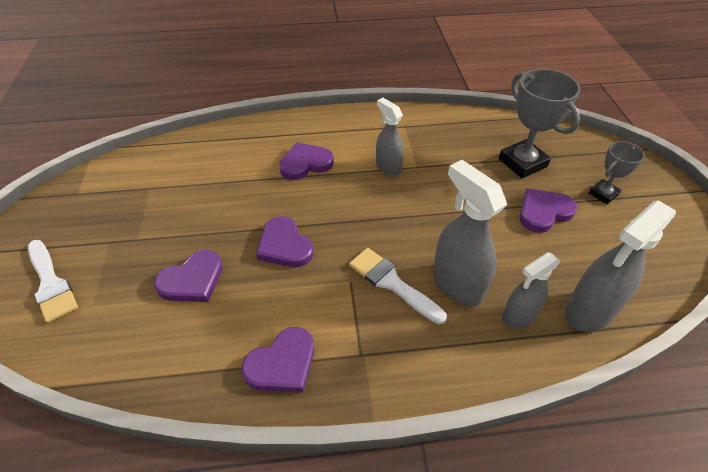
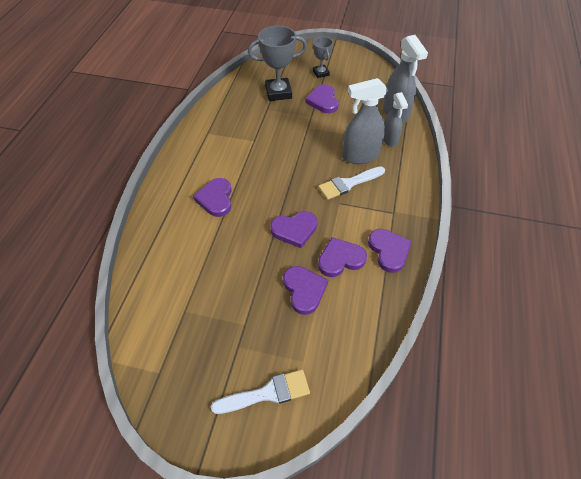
camera: 70 degrees left, 5 degrees up
(251, 306) = (340, 259): none -> purple heart
(388, 167) = (246, 155): grey spray bottle -> none

